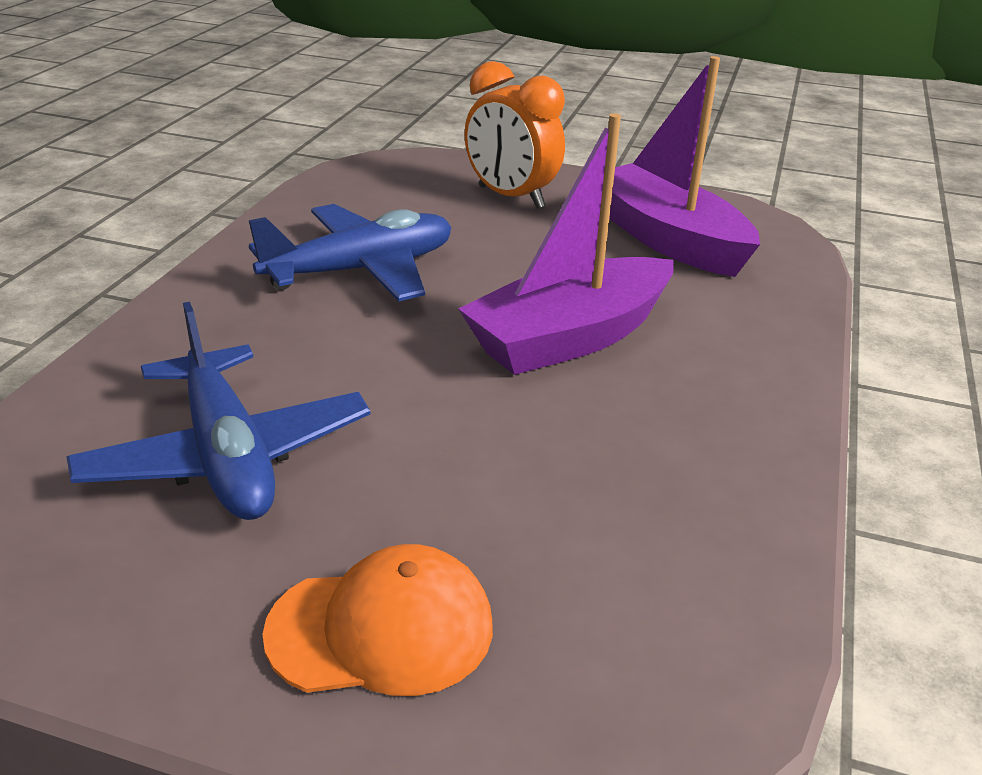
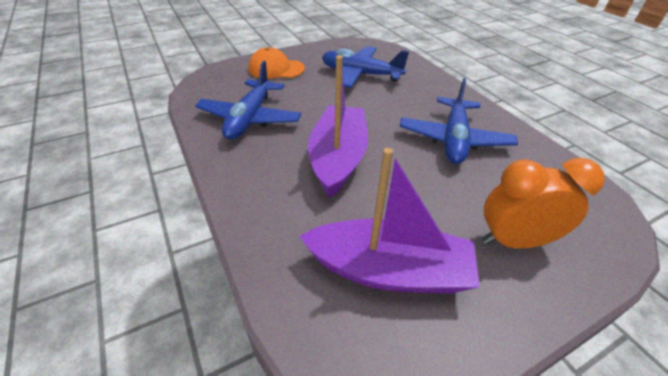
camera: 135 degrees right, 10 degrees up
(381, 629) = (276, 69): orange cap -> orange cap turned 60 degrees clockwise
(640, 494) = (250, 118): none -> blue plane

